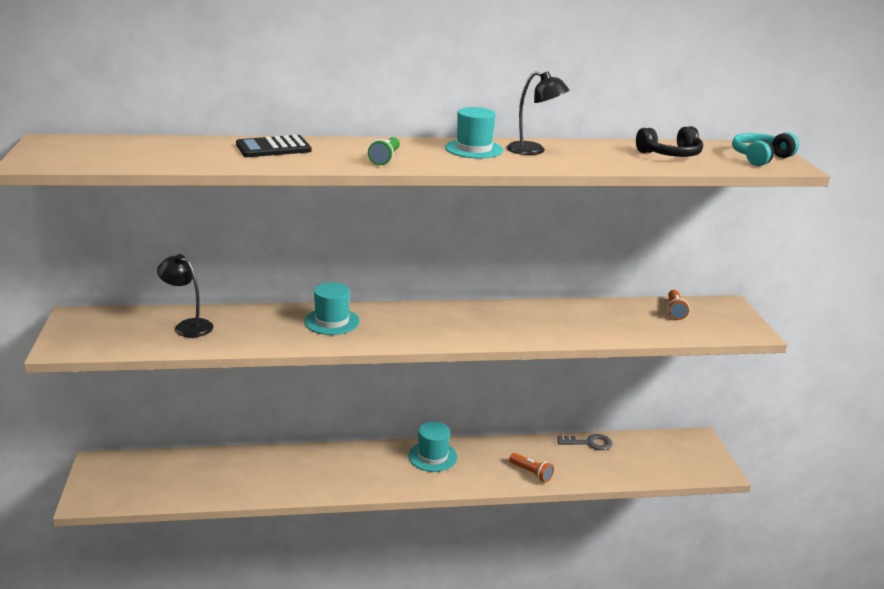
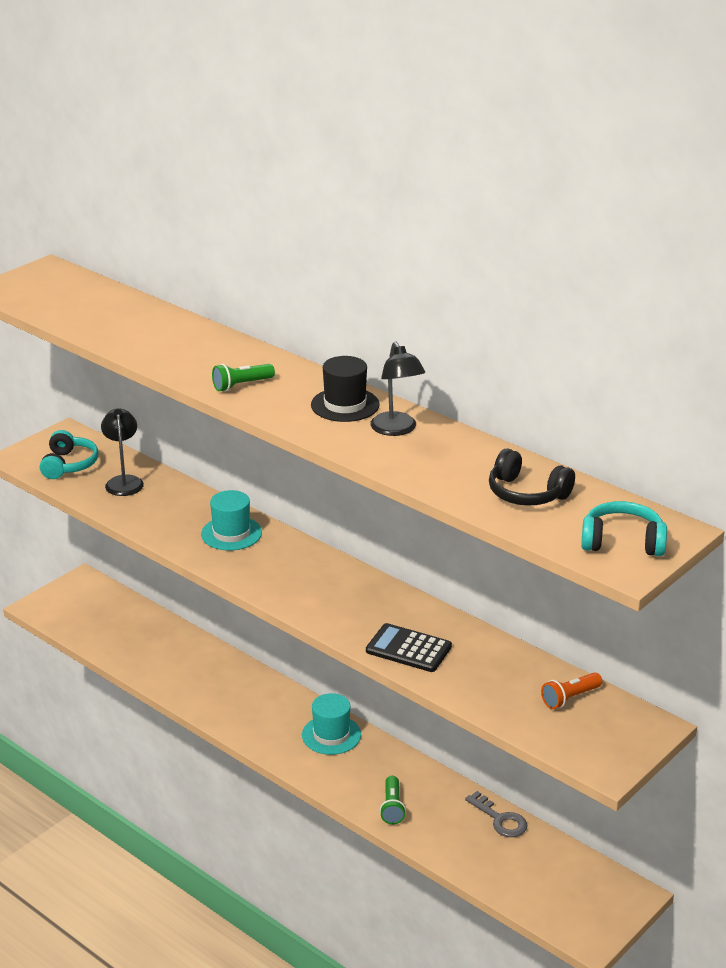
camera: 50 degrees right, 5 degrees up
(118, 334) = (69, 465): none -> turquoise headphones
(273, 148) = (183, 337): black calculator -> black calculator (408, 649)
(474, 149) = (345, 405): turquoise hat -> black hat
(531, 473) = (392, 807): orange flashlight -> green flashlight

